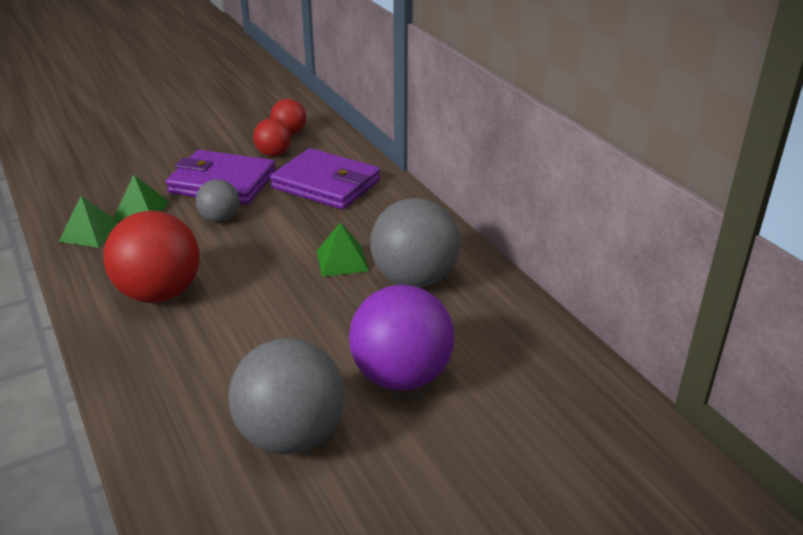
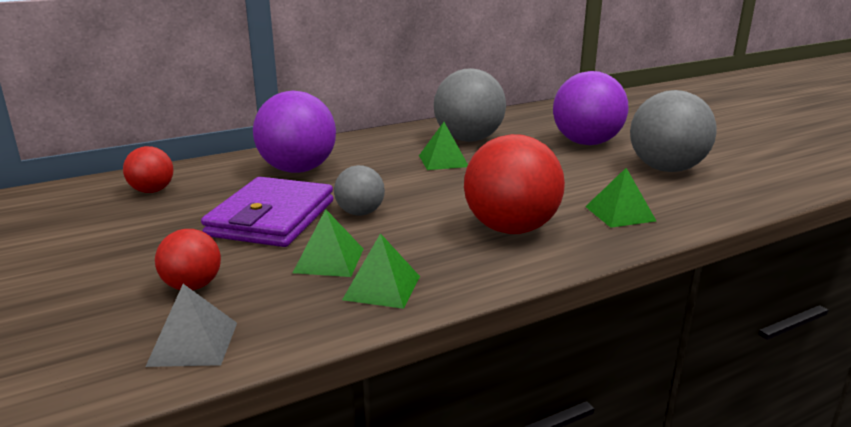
camera: 90 degrees left, 10 degrees down
(62, 178) = (193, 343): none -> grey pyramid
(168, 367) = (619, 213): none -> green pyramid
(273, 154) = (207, 196): red ball -> red ball (192, 286)
(326, 184) = (298, 170): purple wallet -> purple ball

